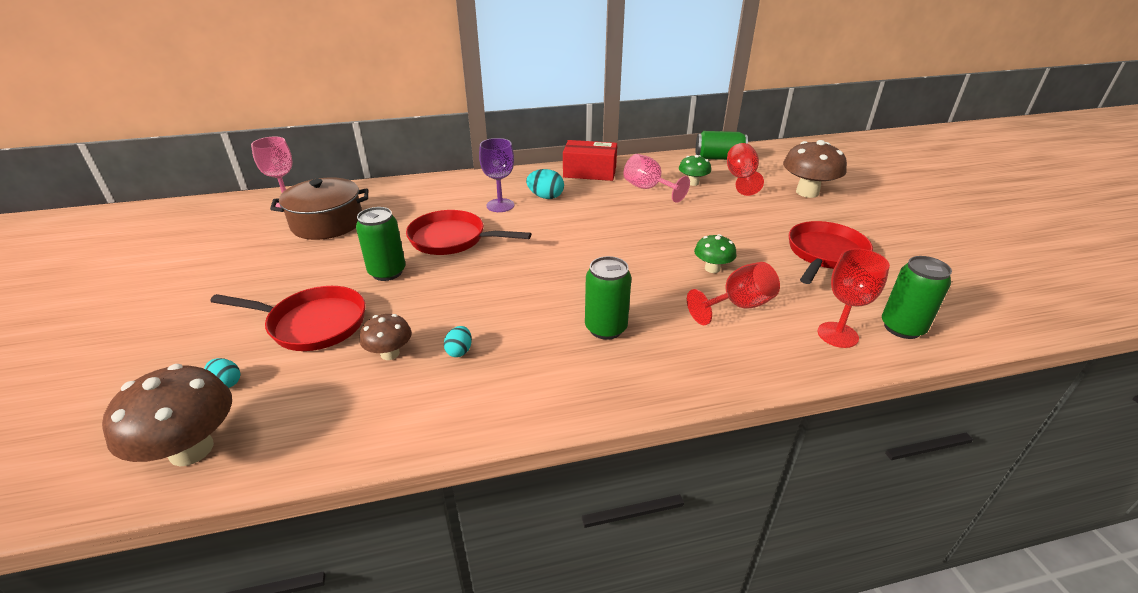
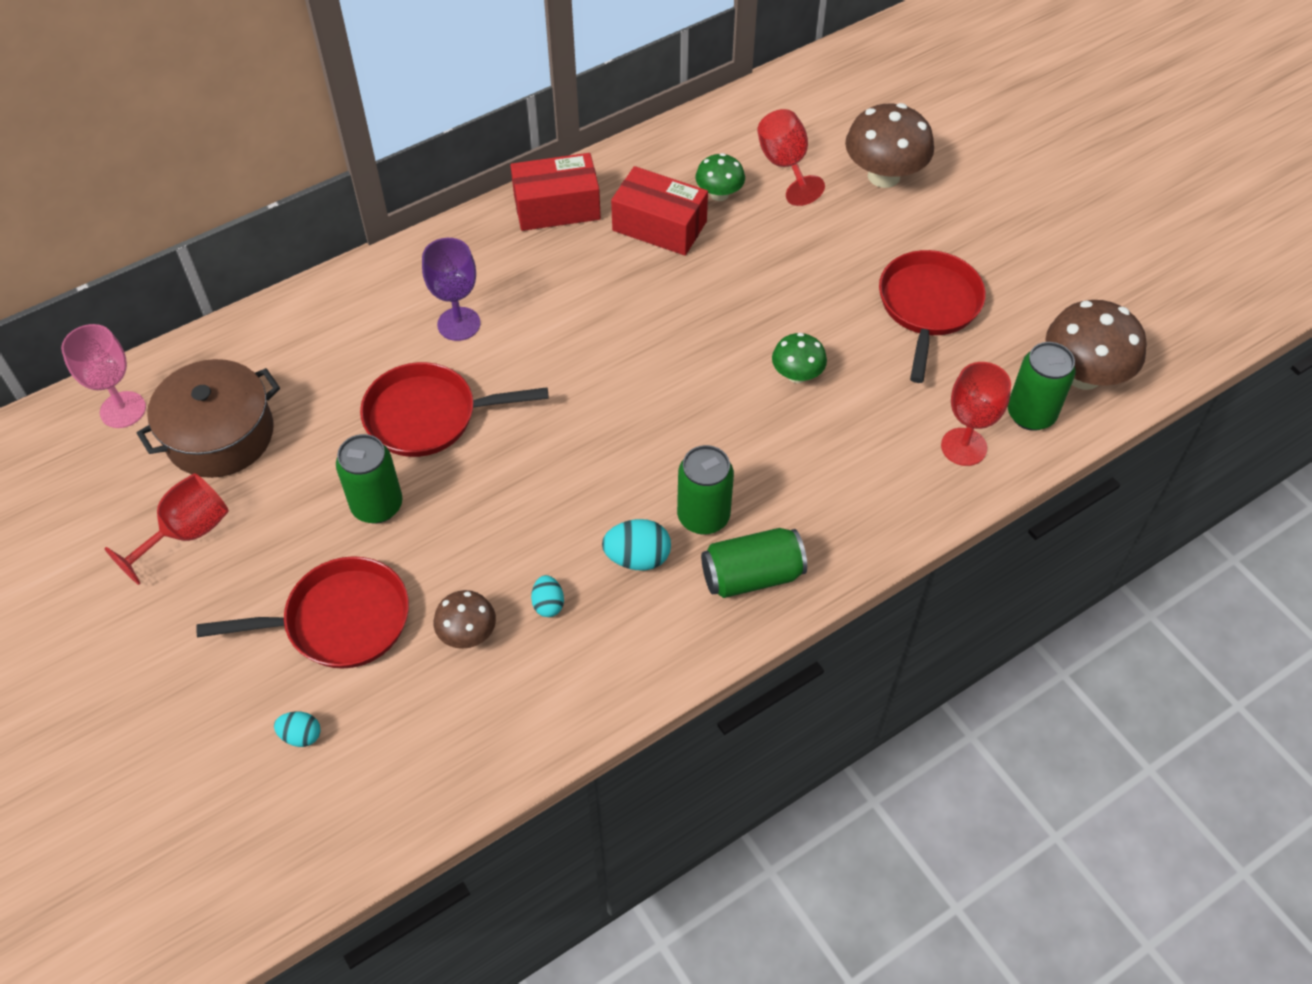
camera: 20 degrees left, 20 degrees up
(191, 449) = (333, 824): brown mushroom -> brown mushroom (1083, 375)
(545, 197) = (516, 286): turquoise egg -> turquoise egg (637, 558)
(648, 189) = (659, 226): pink goblet -> red box
(719, 158) = (739, 119): green can -> green can (752, 576)
(738, 306) = (845, 433): red goblet -> red goblet (187, 533)

